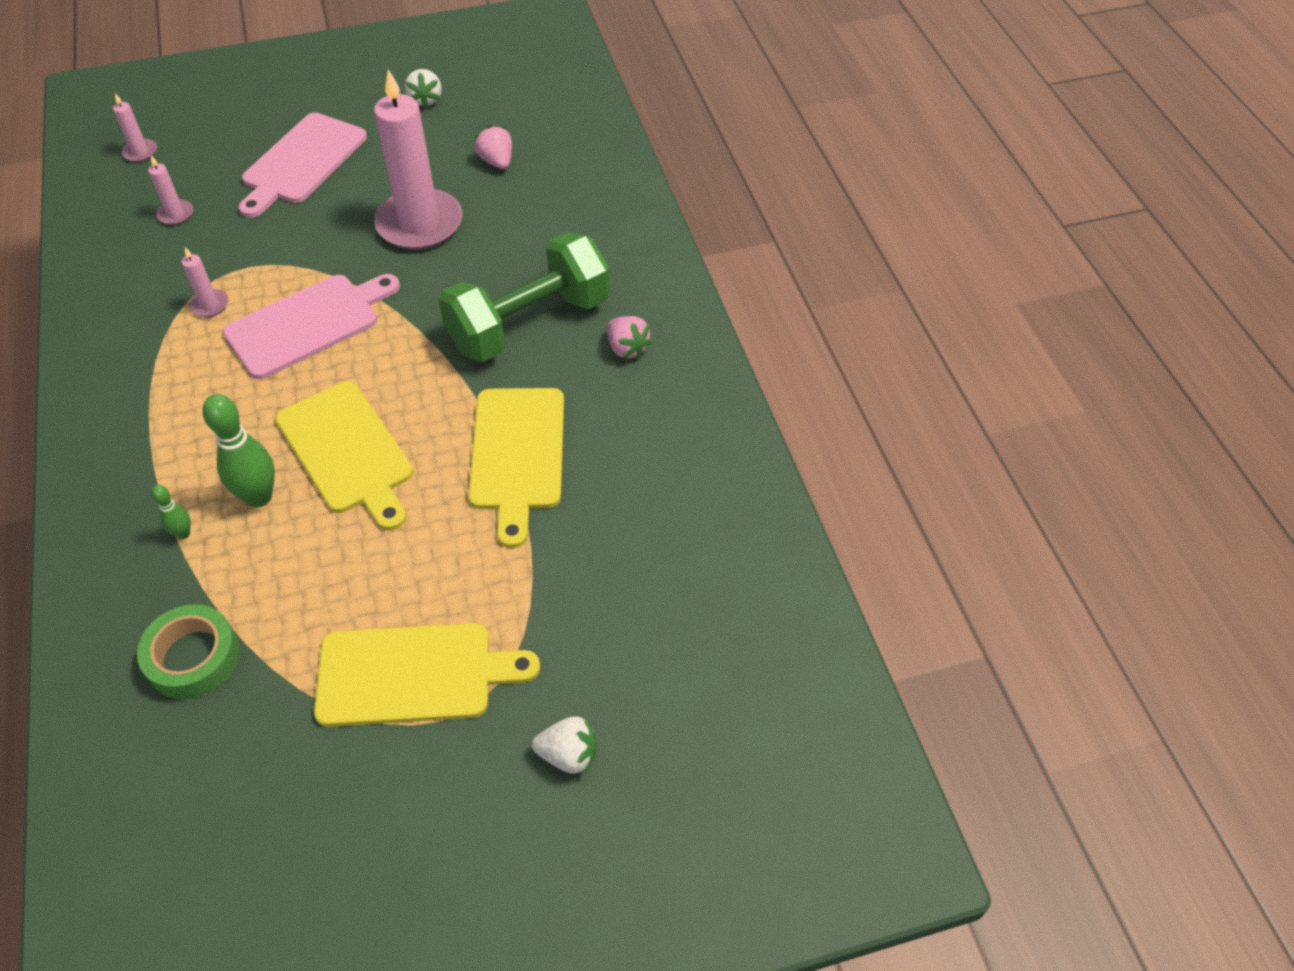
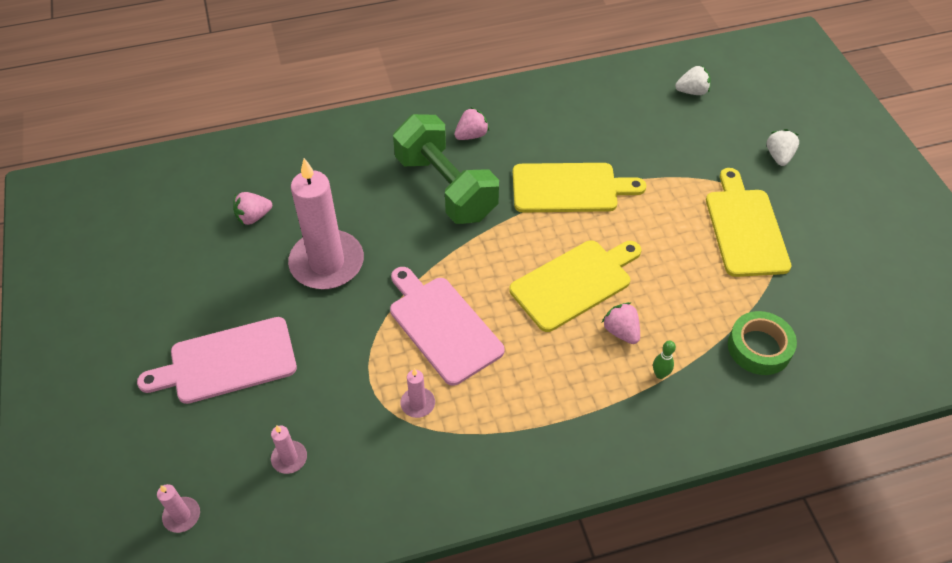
camera: 90 degrees left, 0 degrees up
(259, 497) = (621, 331): green bowling pin -> pink strawberry
(302, 162) = (227, 362): pink cutting board -> pink cutting board turned 135 degrees clockwise
(425, 100) = (152, 274): white strawberry -> white strawberry (692, 91)

